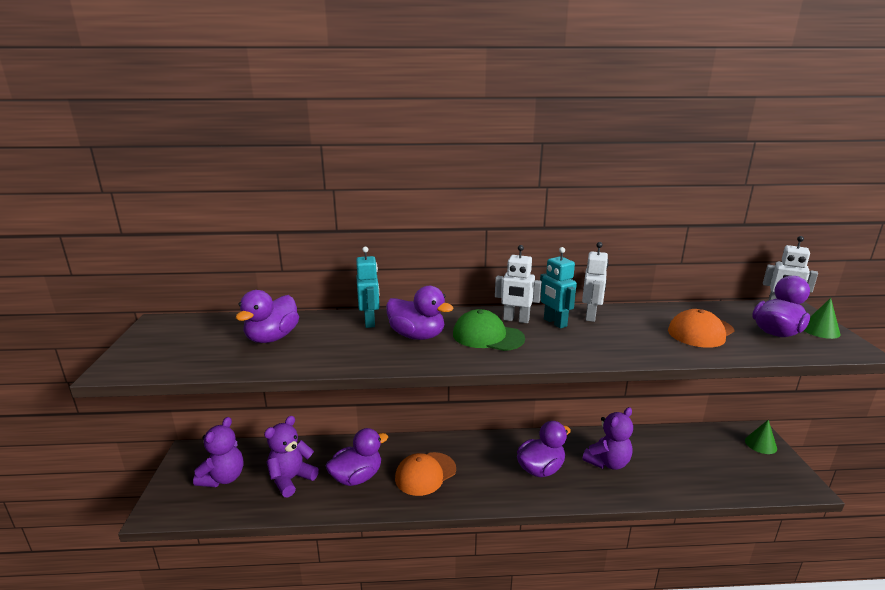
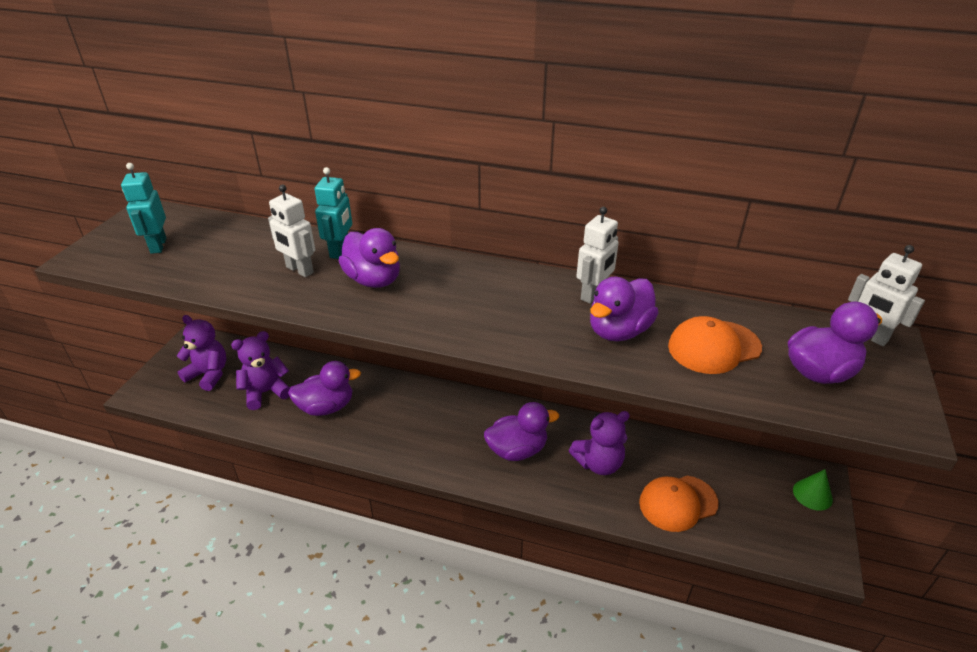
camera: 20 degrees right, 15 degrees up
(223, 478) = (208, 374): purple teddy bear -> purple teddy bear turned 105 degrees counterclockwise
(272, 338) = (232, 251): purple duck -> purple duck (618, 331)
(425, 474) = (394, 422): orange cap -> orange cap (678, 503)
(487, 336) = (448, 297): green cap -> none
(516, 320) = (498, 281): white robot -> white robot (299, 270)
(554, 322) = (541, 295): turquoise robot -> turquoise robot (158, 246)
(820, 330) = (889, 383): green cone -> none

